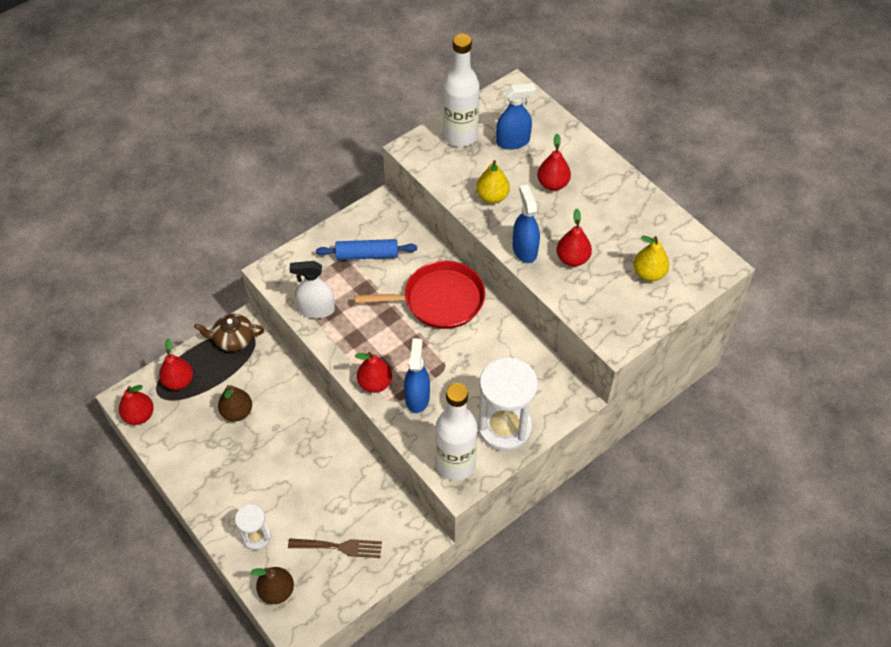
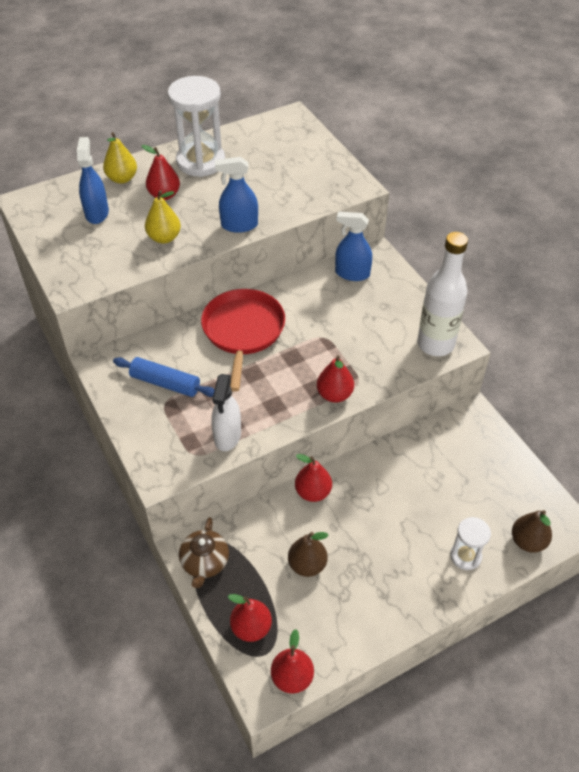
camera: 80 degrees left, 5 degrees down
(339, 547) = (480, 481): brown fork -> none
(367, 255) = (165, 383): blue rolling pin -> blue rolling pin turned 75 degrees counterclockwise
(417, 397) = (357, 363): blue spray bottle -> blue spray bottle (352, 273)
(460, 136) = (71, 249): white bottle -> none
(504, 427) = (399, 305): white hourglass -> white hourglass (200, 161)
(572, 259) = (259, 197): red pear -> red pear (313, 492)
(648, 273) = (289, 155): yellow pear -> yellow pear (122, 178)

